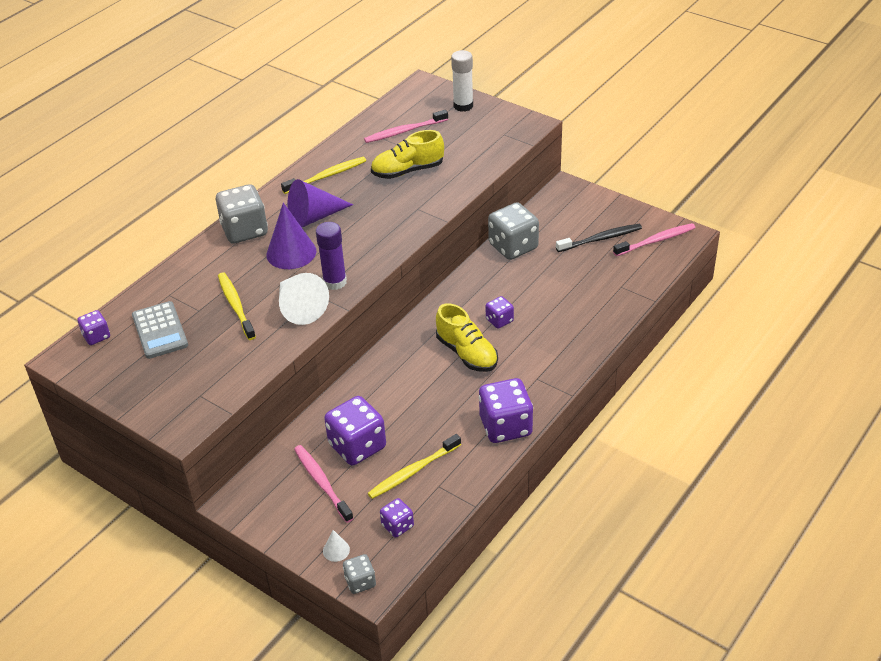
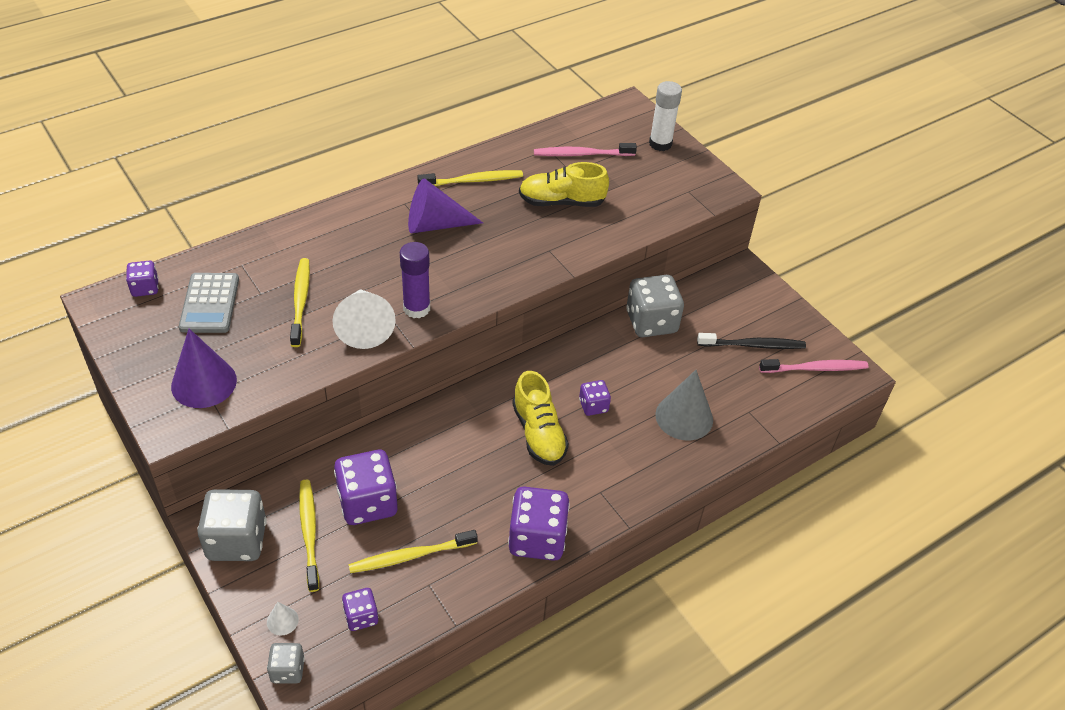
camera: 15 degrees right, 5 degrees up
(244, 230) = (356, 216): grey dice -> grey dice (237, 540)
(291, 253) = (389, 258): purple cone -> purple cone (204, 383)
(322, 482) = (309, 532): pink toothbrush -> yellow toothbrush
(574, 306) = (684, 417): none -> grey cone

